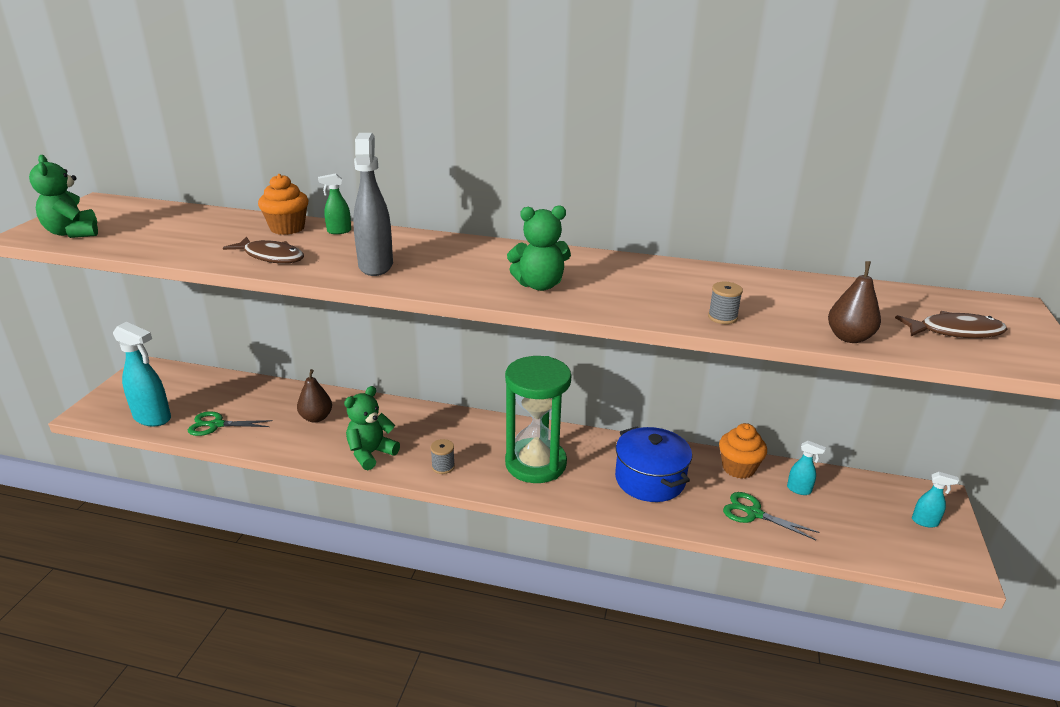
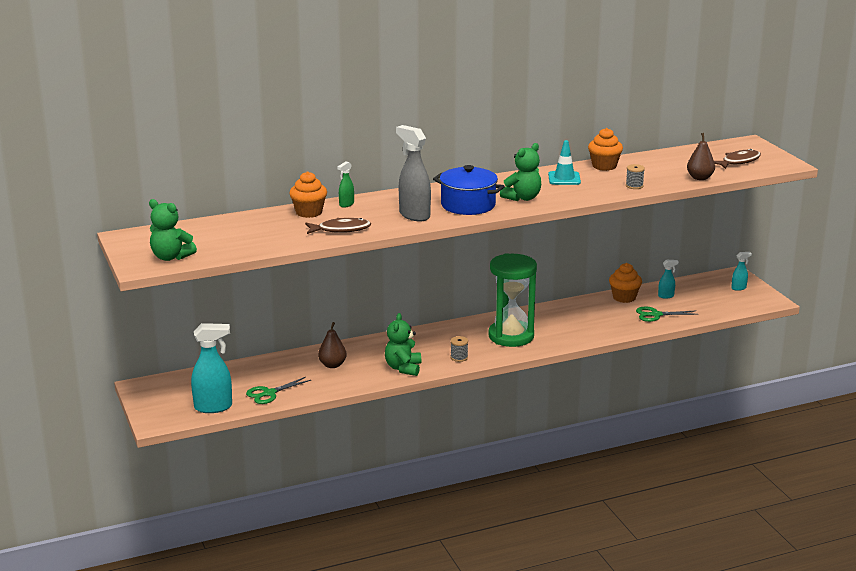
camera: 35 degrees left, 5 degrees down
(639, 277) = (564, 178): none -> turquoise traffic cone
(650, 480) = (584, 320): blue pot -> blue pot (468, 205)
(722, 276) = (604, 166): none -> orange cupcake

